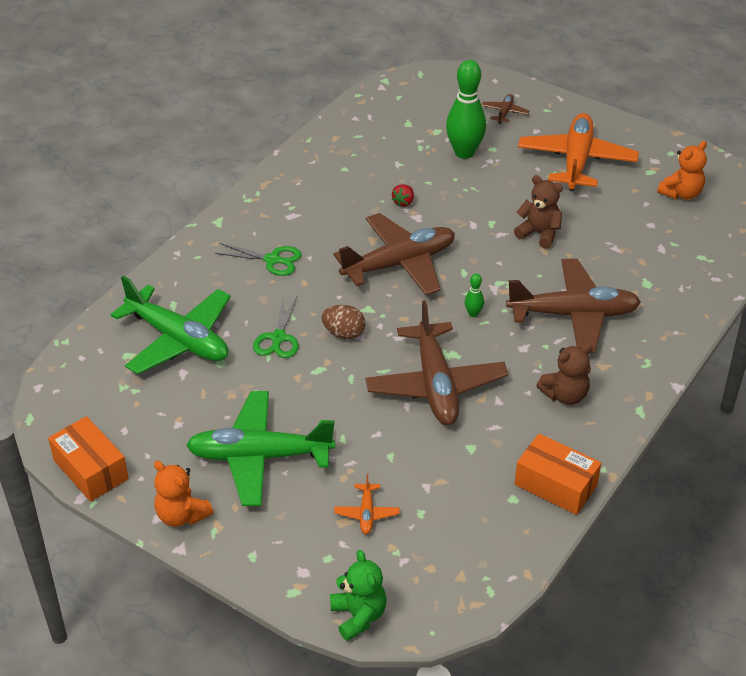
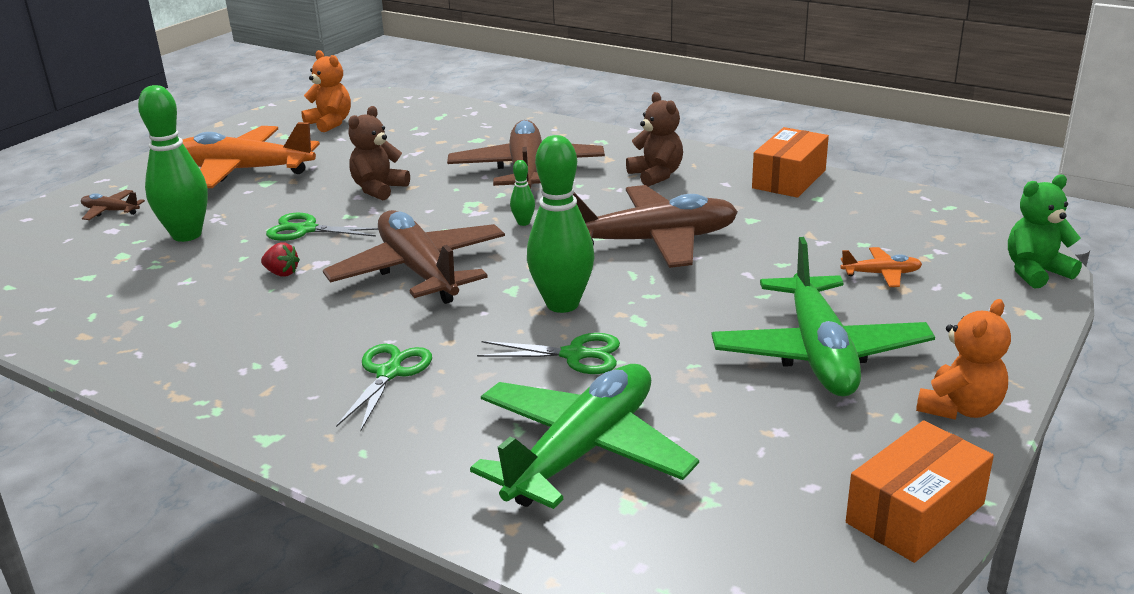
camera: 90 degrees left, 15 degrees down
(344, 333) = (562, 304): brown egg -> green bowling pin
(469, 204) = (305, 230): none -> green scissors

